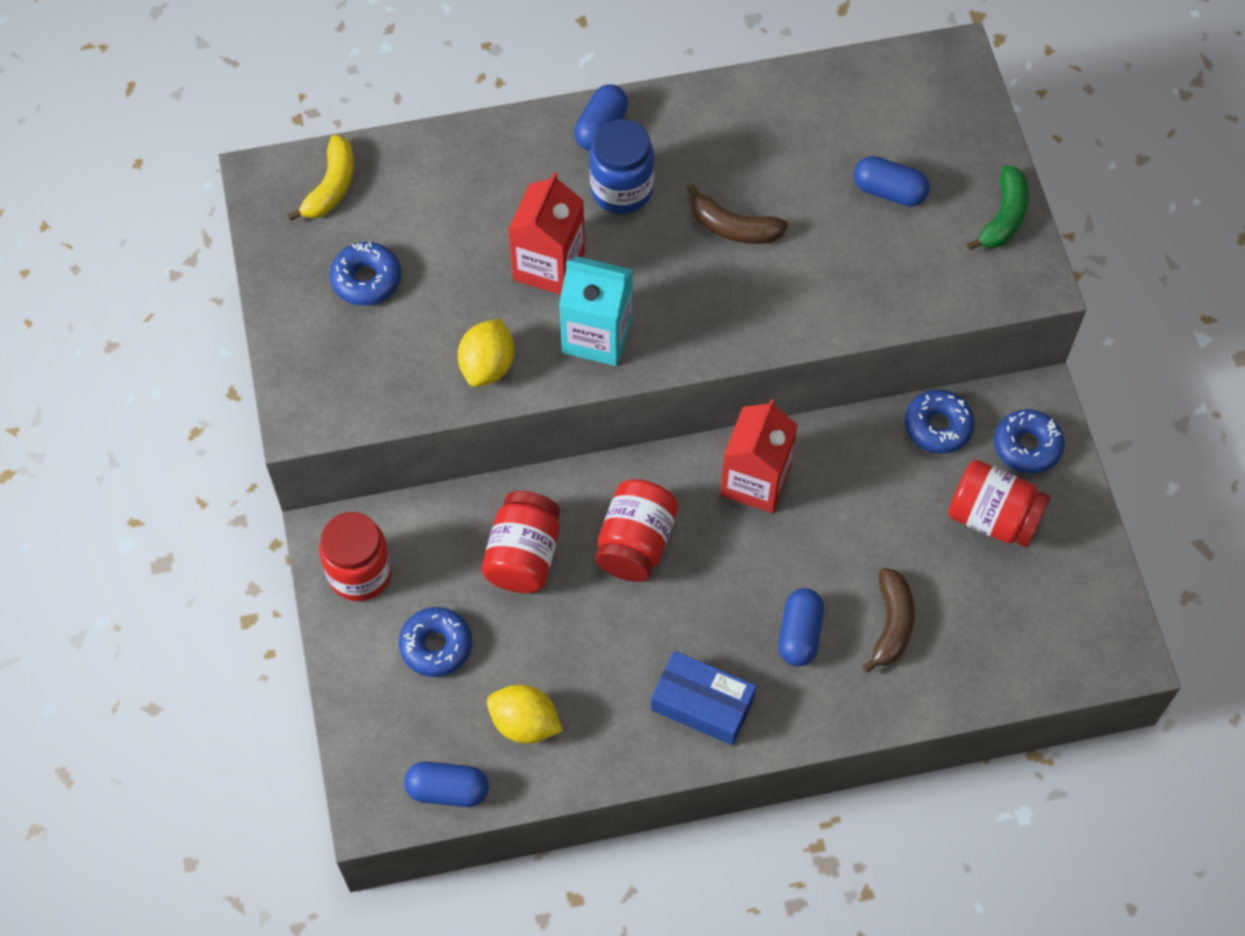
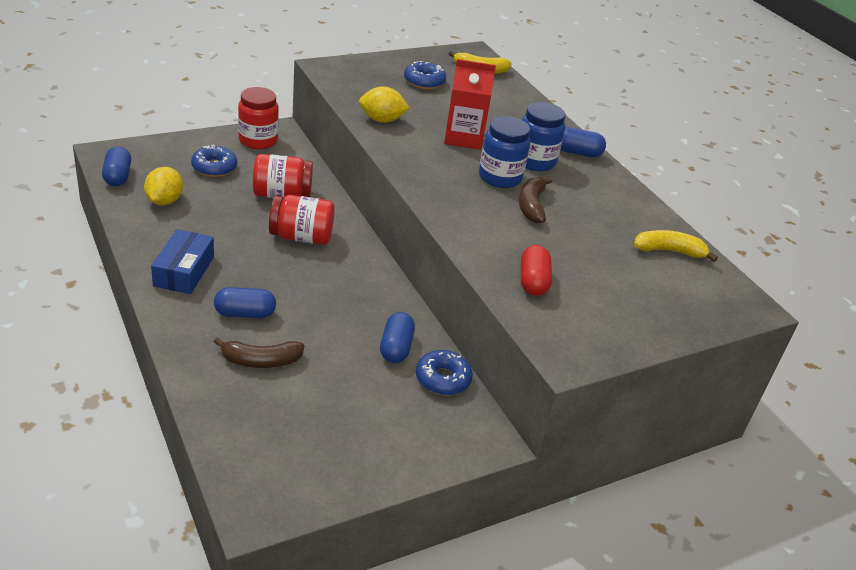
camera: 70 degrees right, 25 degrees down
(597, 336) = (420, 156): turquoise carton -> none
(660, 247) = (500, 177): none -> blue jar
(755, 481) = (364, 286): red carton -> none
(842, 102) = (669, 251): none -> yellow banana
(889, 191) = (605, 276): blue capsule -> blue capsule (396, 348)
(896, 274) = (533, 281): none -> red capsule
(993, 518) = (369, 416): red jar -> none
(1003, 217) = (618, 338): green banana -> none
(1027, 446) = (444, 435): blue donut -> none

